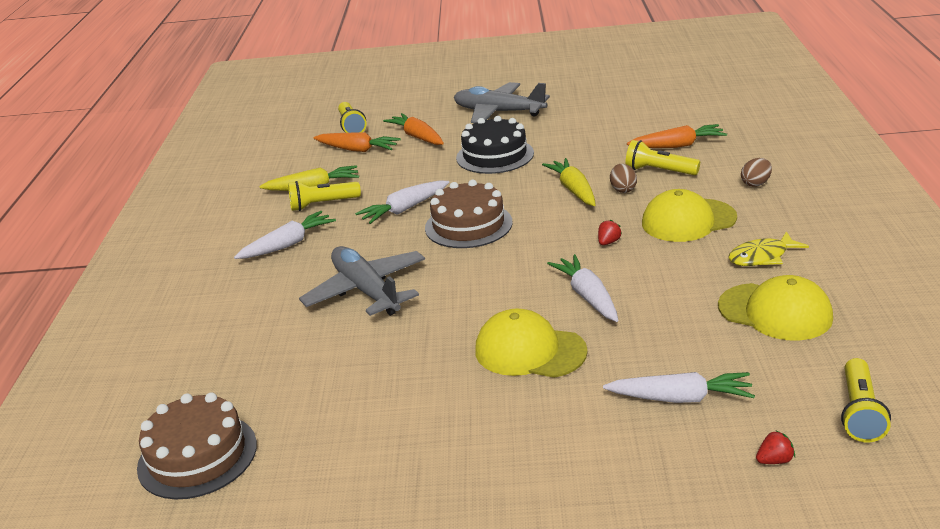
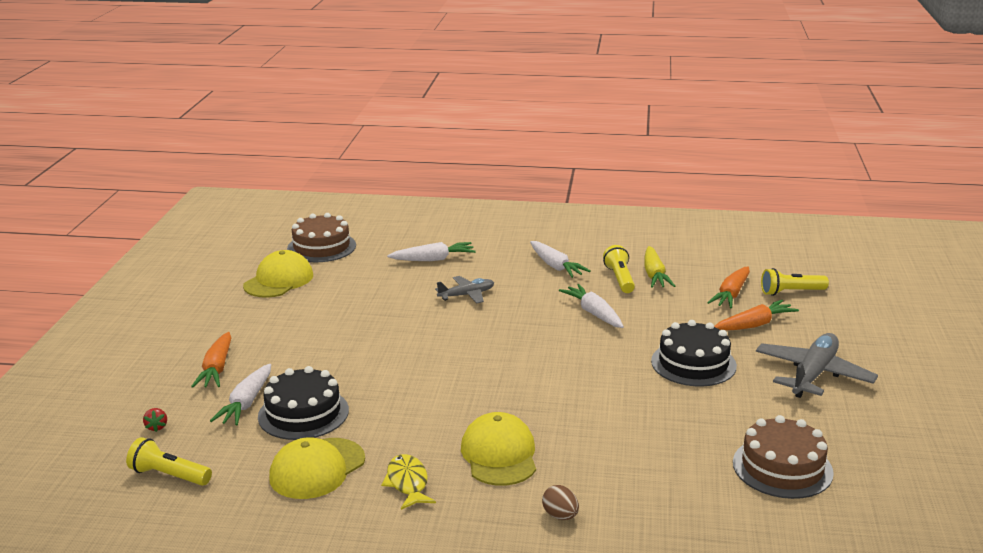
camera: 95 degrees right, 5 degrees down
(366, 291) = (467, 295): grey plane -> grey plane, size x0.59
(468, 225) = (549, 340): brown cake -> brown cake (782, 467)
(529, 351) = (345, 351): yellow cap -> yellow cap (279, 280)
(573, 190) = (595, 399): yellow carrot -> none
(588, 296) = (400, 383): white carrot -> white carrot (433, 259)
(608, 242) = (481, 404): red strawberry -> none
(623, 189) = (584, 427): brown egg -> none
(659, 171) = (618, 456): yellow flashlight -> none
(677, 145) = (682, 481): orange carrot -> orange carrot (217, 368)
(680, 347) = (303, 413): none -> black cake

